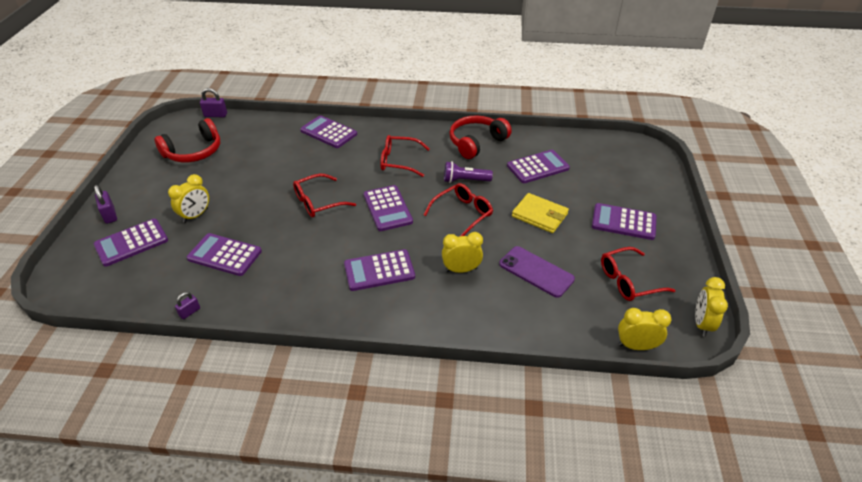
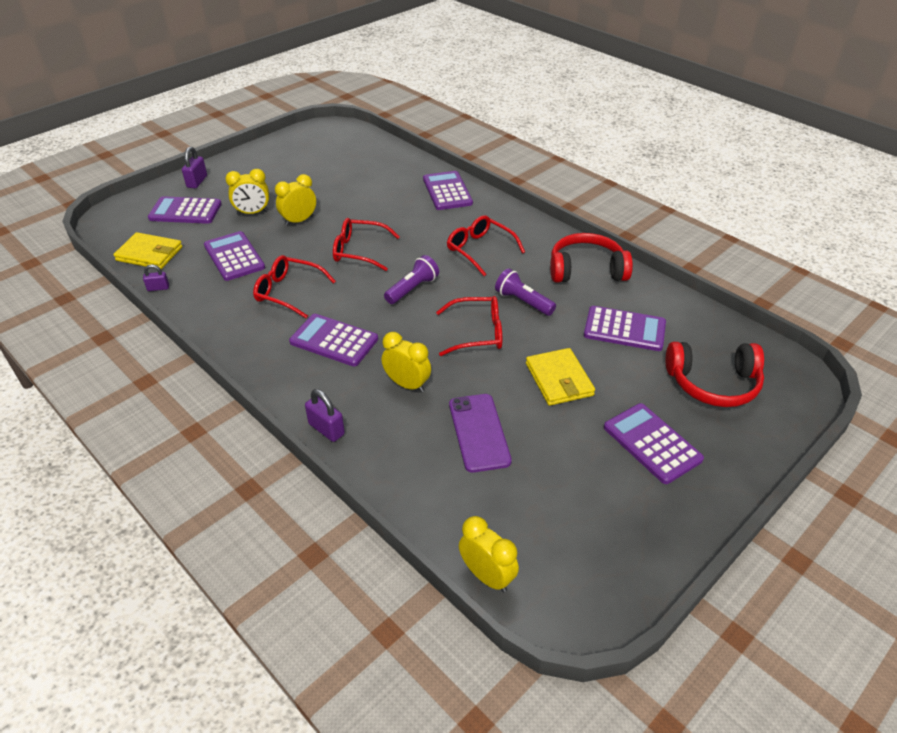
camera: 40 degrees right, 0 degrees up
(144, 291) = (149, 254): none -> yellow wallet
(194, 152) = (314, 158): red headphones -> red headphones (713, 384)
(215, 115) = (369, 133): purple padlock -> purple padlock (326, 429)
(387, 208) = (412, 289): purple calculator -> purple flashlight
(628, 281) = (570, 507): red glasses -> red glasses (288, 292)
(702, 324) = (598, 611): yellow clock -> yellow clock (299, 221)

